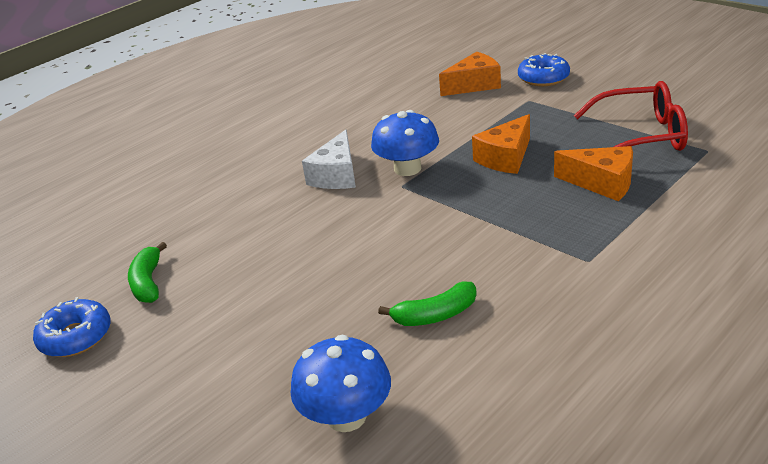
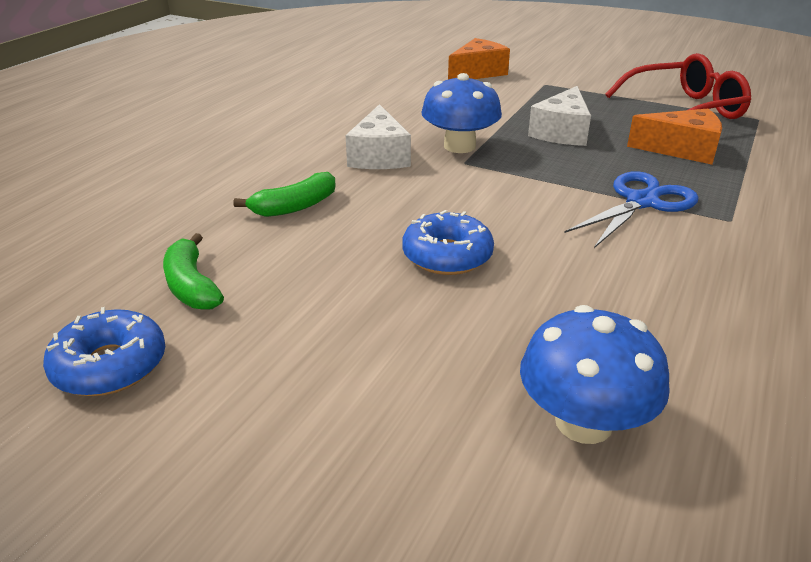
camera: 20 degrees left, 0 degrees up
(435, 315) = (606, 289): green banana -> green banana (295, 206)
(505, 158) = (562, 132): orange cheese -> white cheese
(524, 236) = (642, 202): none -> blue scissors
(543, 78) = (545, 66): blue donut -> blue donut (447, 255)

